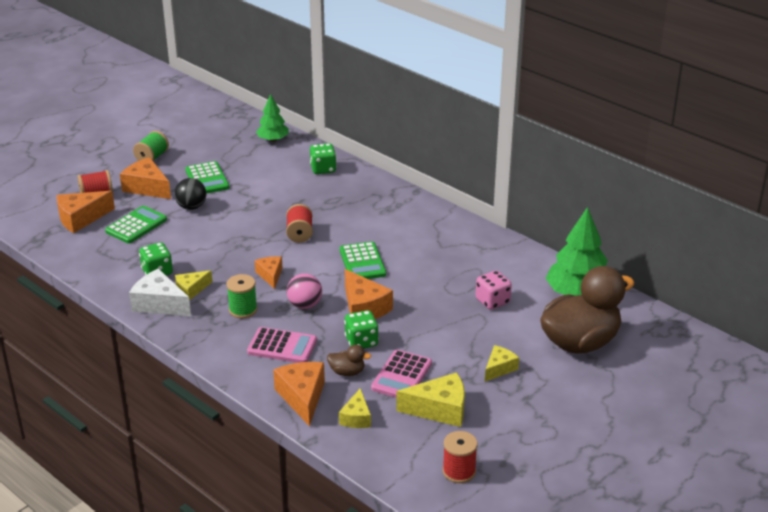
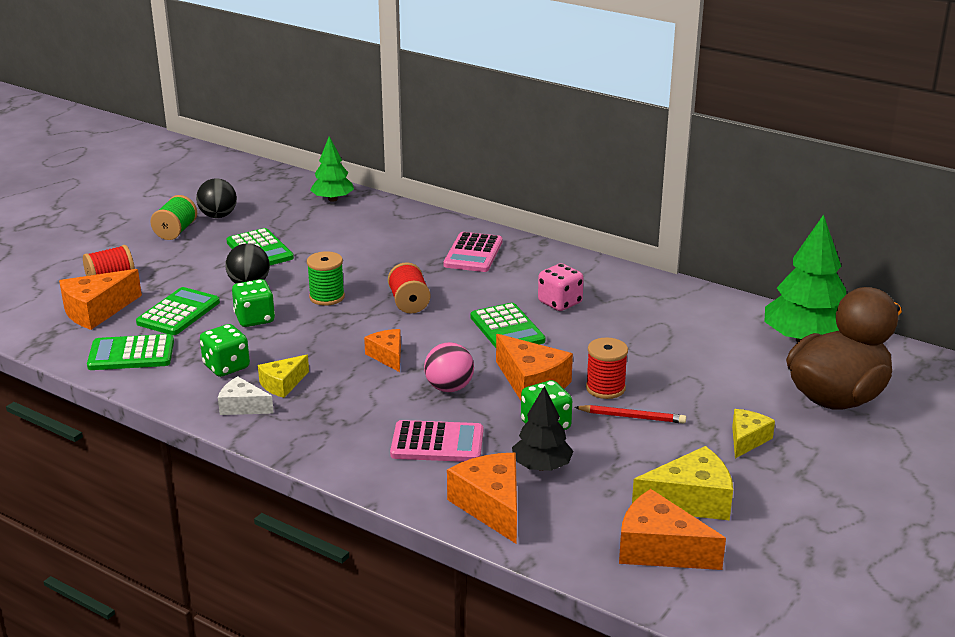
camera: 10 degrees left, 5 degrees down
(96, 255) = (131, 354): none -> green calculator
(147, 188) = (179, 267): orange cheese -> orange cheese (659, 549)
(159, 304) = (242, 407): white cheese -> white cheese, size x0.61
(186, 147) = (218, 216): none -> black ball
(243, 310) = (365, 402): green spool -> green spool (327, 297)
(323, 169) = (411, 227): green dice -> green dice (254, 319)
(347, 372) = (541, 466): brown duck -> black tree
(356, 417) = (579, 524): yellow cheese -> none
(401, 376) = (619, 463): pink calculator -> pink calculator (473, 253)
(425, 342) = (632, 417): none -> red pencil
(459, 471) = (754, 580): red spool -> red spool (605, 388)
(492, 301) = (699, 359): pink dice -> pink dice (560, 303)

